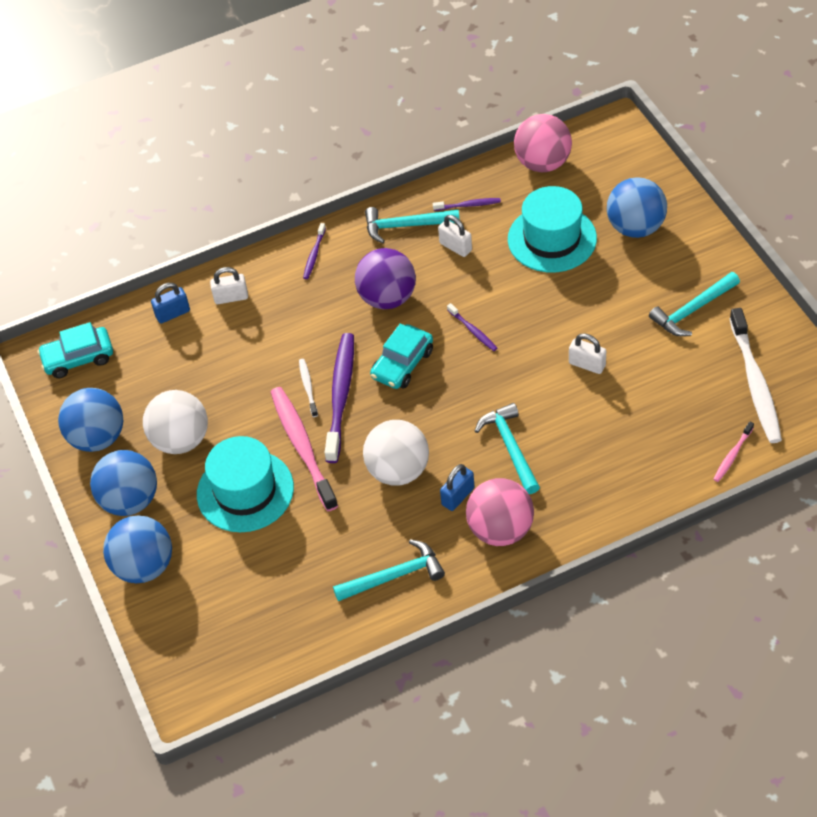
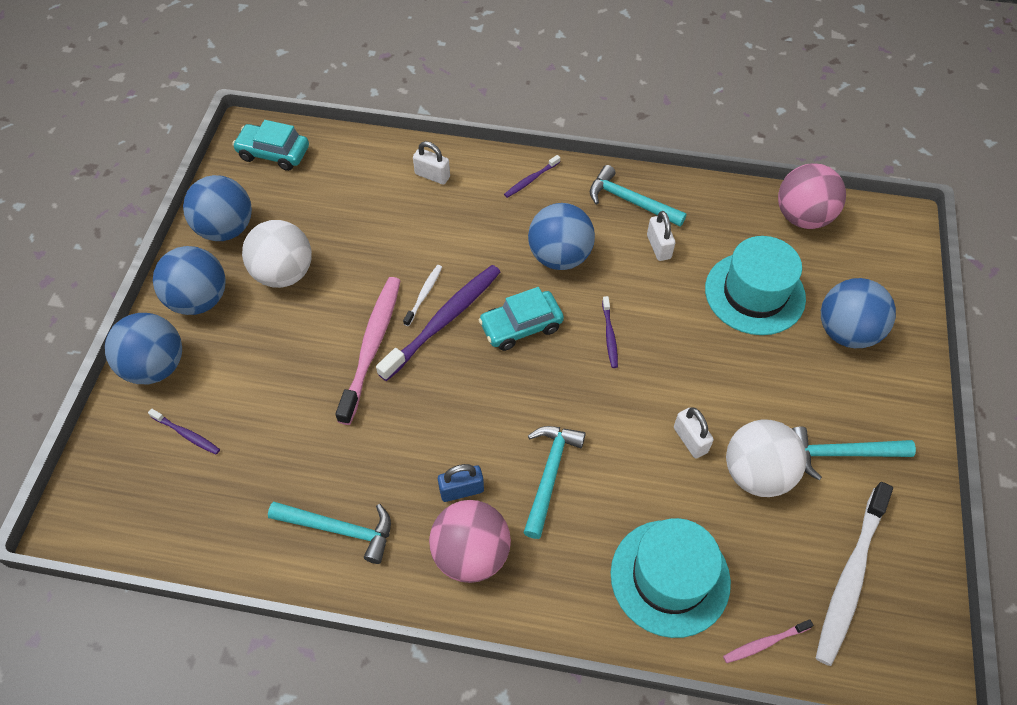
camera: 30 degrees right, 5 degrees up
(173, 313) = (376, 161): blue padlock -> none
(245, 491) = (291, 354): turquoise hat -> turquoise hat (670, 577)
(387, 298) = (559, 256): purple ball -> blue ball
(398, 470) = (431, 426): white ball -> white ball (756, 473)
(468, 205) = (702, 215): purple toothbrush -> purple toothbrush (187, 434)

